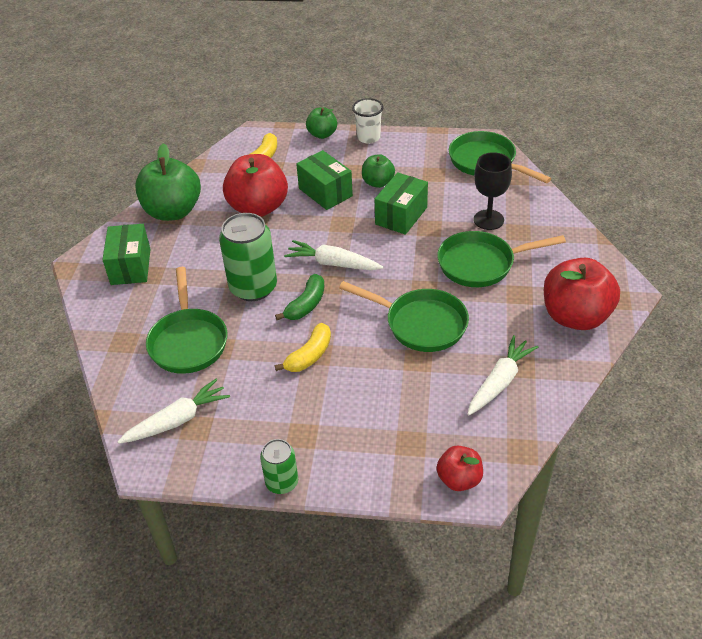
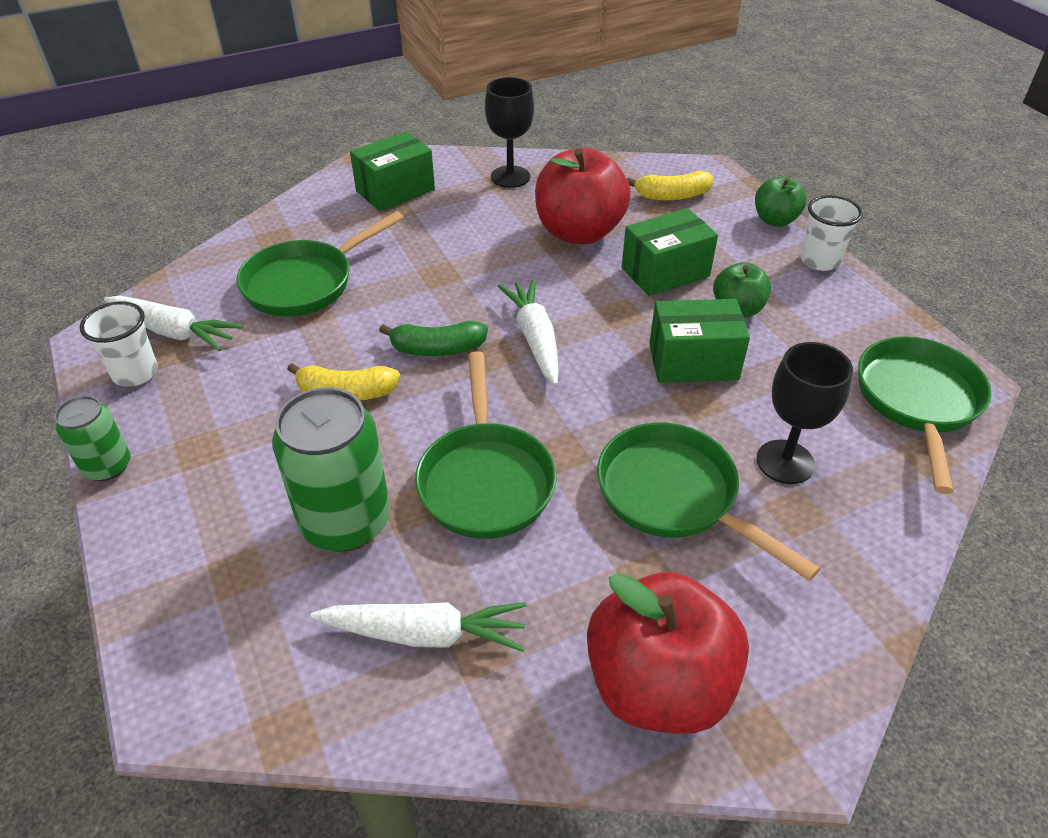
camera: 55 degrees right, 0 degrees up
(173, 211) = (510, 177): green apple -> black goblet
(203, 450) = (135, 373): none -> white cup
(253, 287) = (433, 291): green can -> green can (345, 521)
(325, 192) = (665, 272): green box -> green box turned 45 degrees clockwise
(459, 479) = (186, 667): red apple -> none

